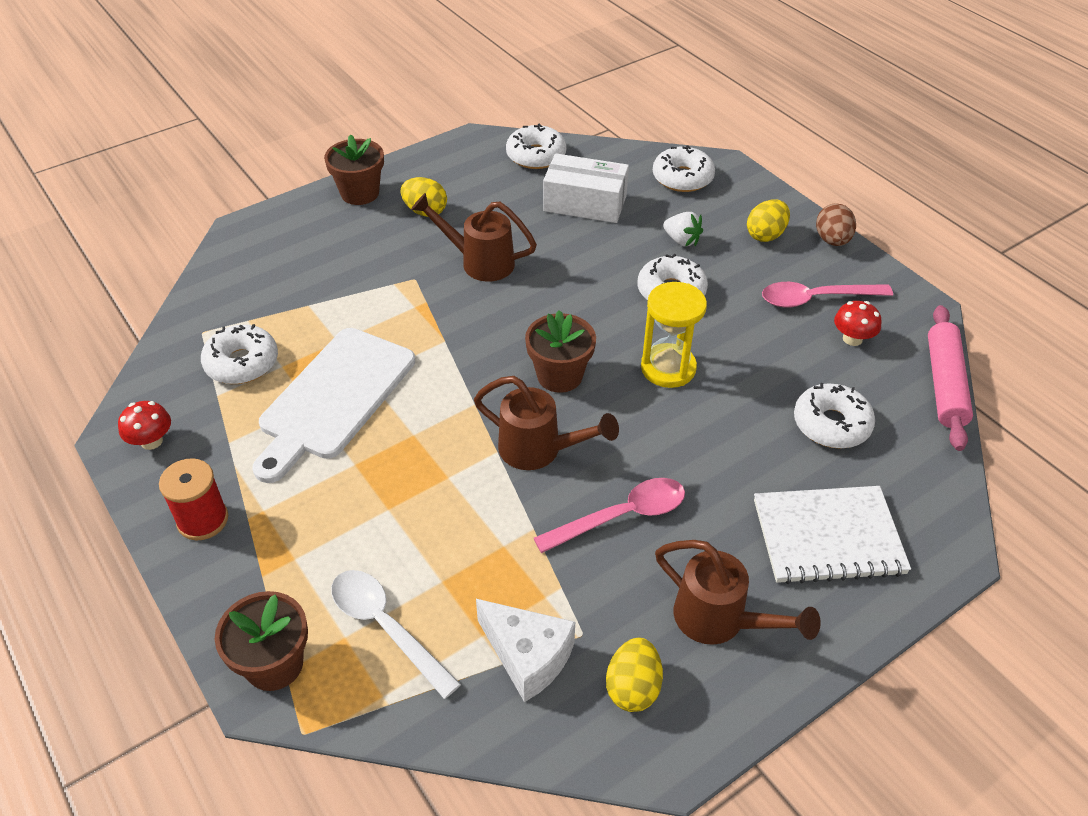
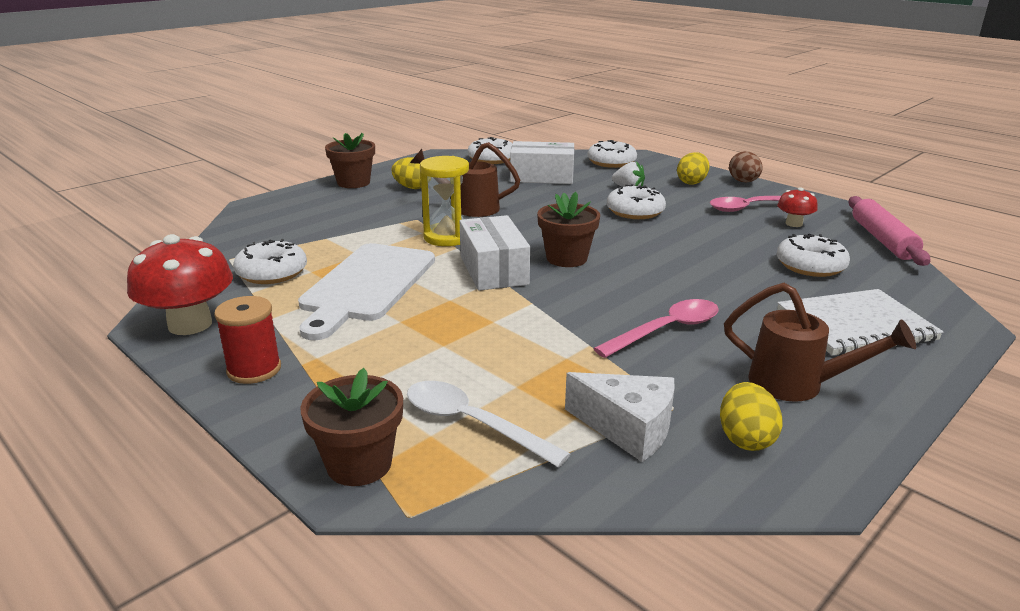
camera: 10 degrees left, 20 degrees down
(151, 441) = (190, 324): red mushroom -> red mushroom, size x1.92
(473, 387) = (493, 270): none -> white box
(540, 450) = (571, 299): brown watering can -> none
(668, 368) = (656, 248): yellow hourglass -> yellow hourglass (447, 237)

